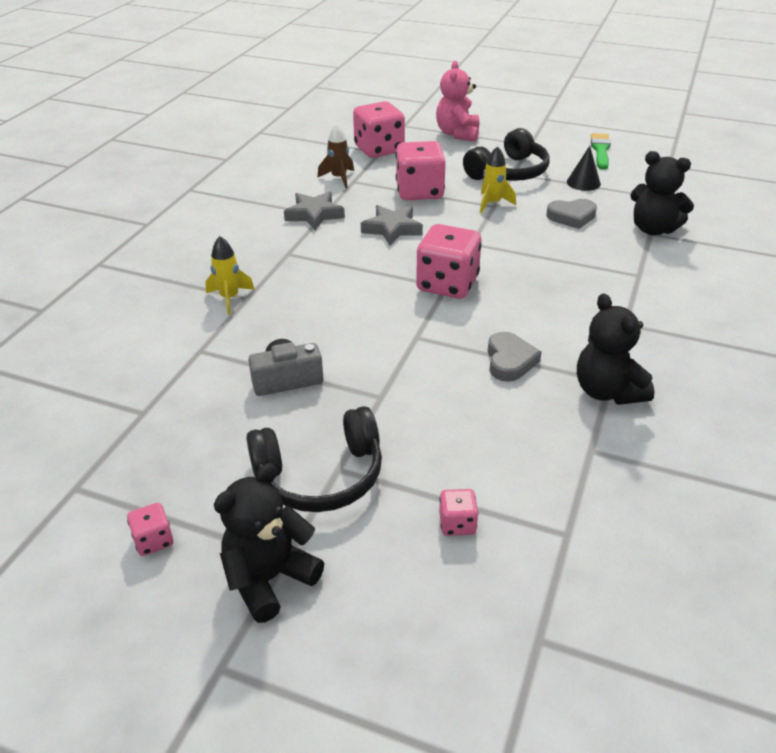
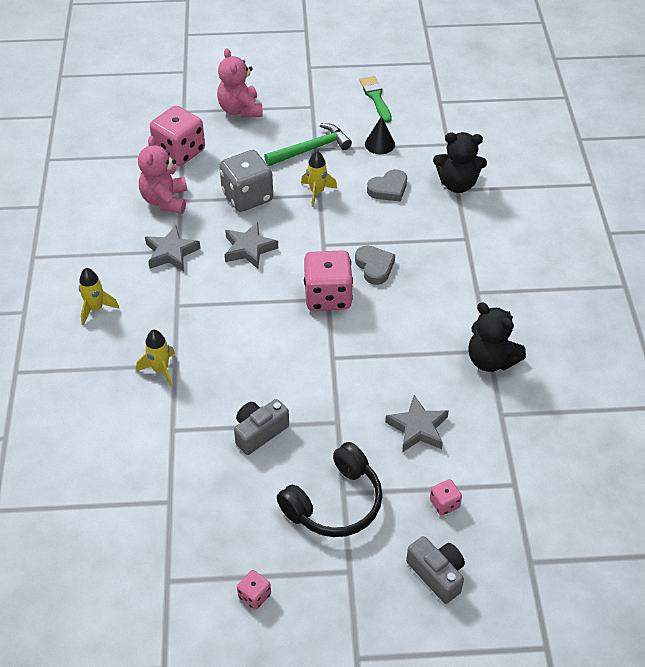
camera: 25 degrees left, 10 degrees up
(210, 237) = (96, 309): none -> yellow rocket
(269, 578) = (349, 590): black teddy bear -> none
(339, 178) = (165, 200): brown rocket -> pink teddy bear
(395, 604) = (437, 574): none -> grey camera
(419, 192) = (247, 196): pink dice -> grey dice
(473, 431) = (417, 428): none -> grey star
(509, 172) = (311, 149): black headphones -> green hammer
(509, 361) = (412, 356): grey heart -> grey heart (374, 267)

